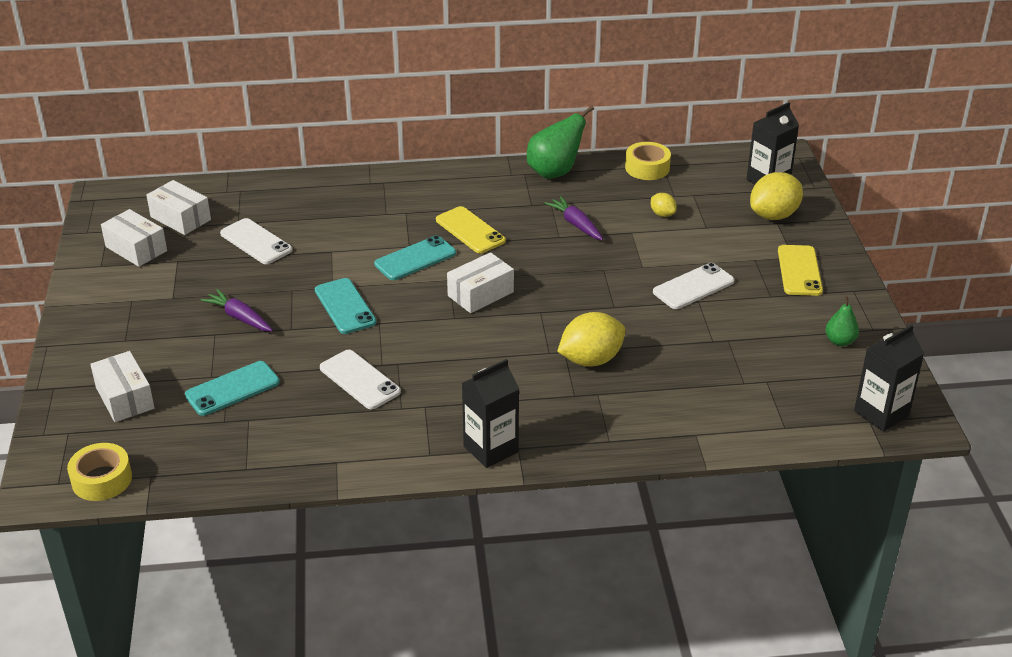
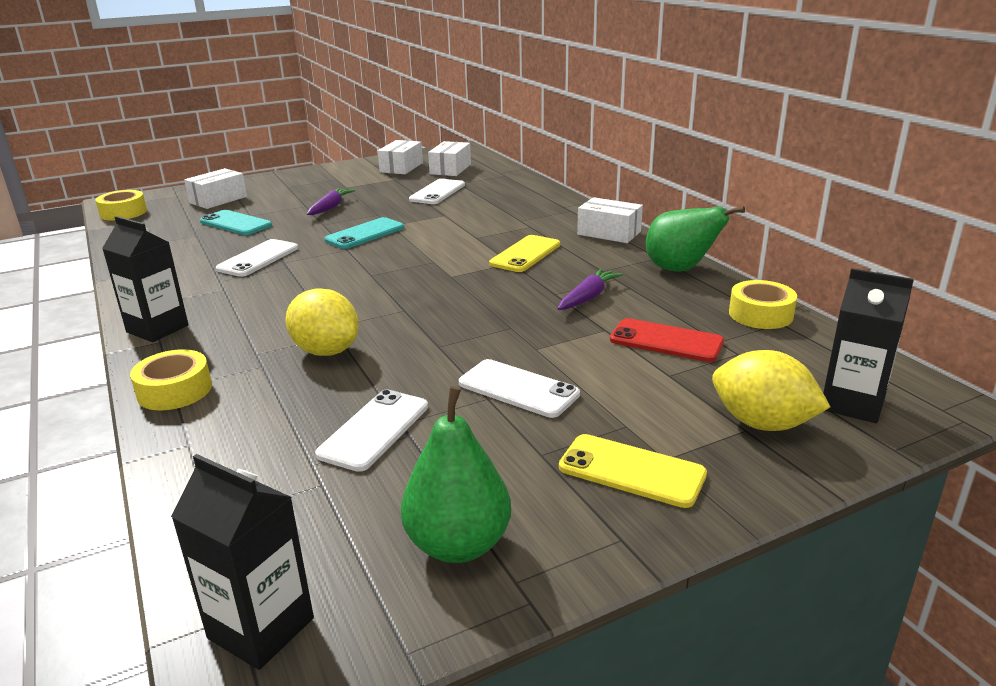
camera: 70 degrees right, 10 degrees down
(415, 259) = (457, 243): turquoise phone -> none
(480, 294) = (418, 278): white box -> white box (609, 233)
(614, 440) = (174, 390): none -> yellow tape
(662, 214) = (666, 341): yellow lemon -> red phone
(715, 353) = (374, 430): none -> white phone
(799, 271) = (631, 471): yellow phone -> yellow phone turned 45 degrees clockwise
(840, 341) = (458, 544): green pear -> green pear, size x1.81

